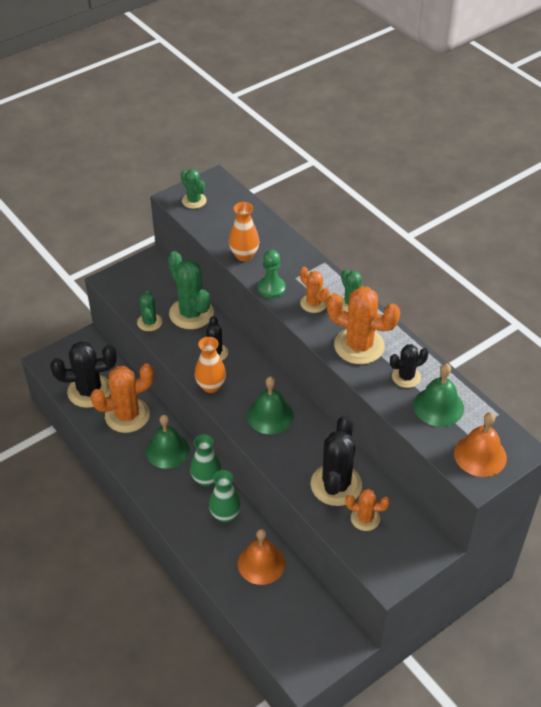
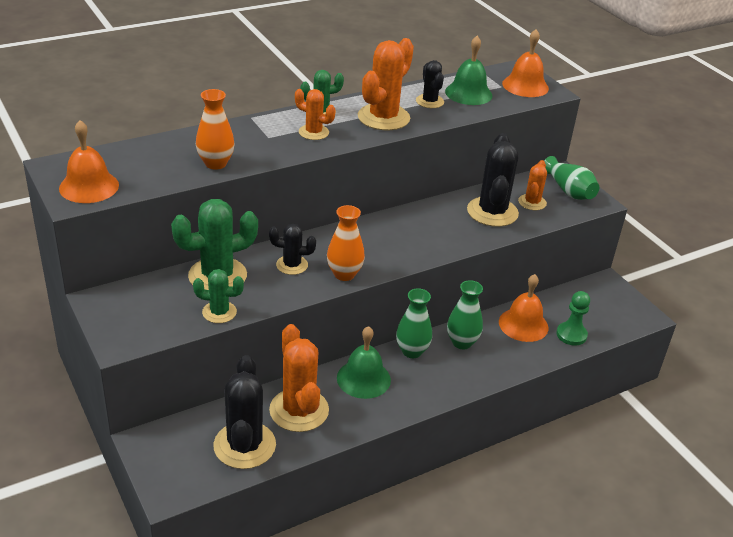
camera: 85 degrees left, 10 degrees down
(194, 201) = (89, 186): green cactus -> orange bell
(270, 415) = (397, 239): green bell -> none
(271, 288) = (280, 153): green pawn -> green pawn (571, 335)
(313, 303) = (313, 132): orange cactus -> orange cactus turned 60 degrees clockwise
(336, 485) = (492, 212): black cactus -> black cactus turned 75 degrees clockwise
(400, 552) = (569, 191): none -> green vase

